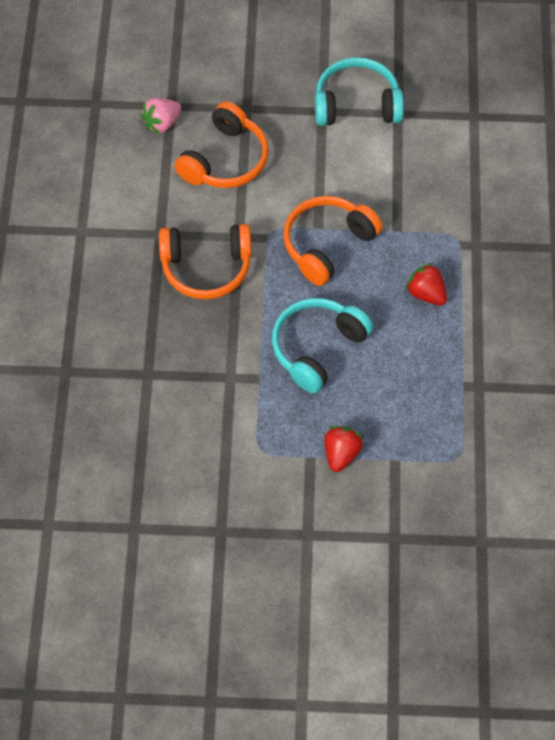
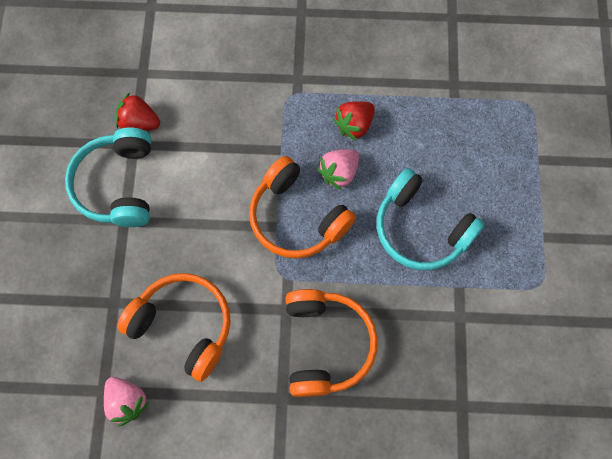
camera: 90 degrees left, 10 degrees up
(341, 454) = (537, 208): red strawberry -> red strawberry (139, 123)
(374, 280) = (339, 173): none -> pink strawberry

